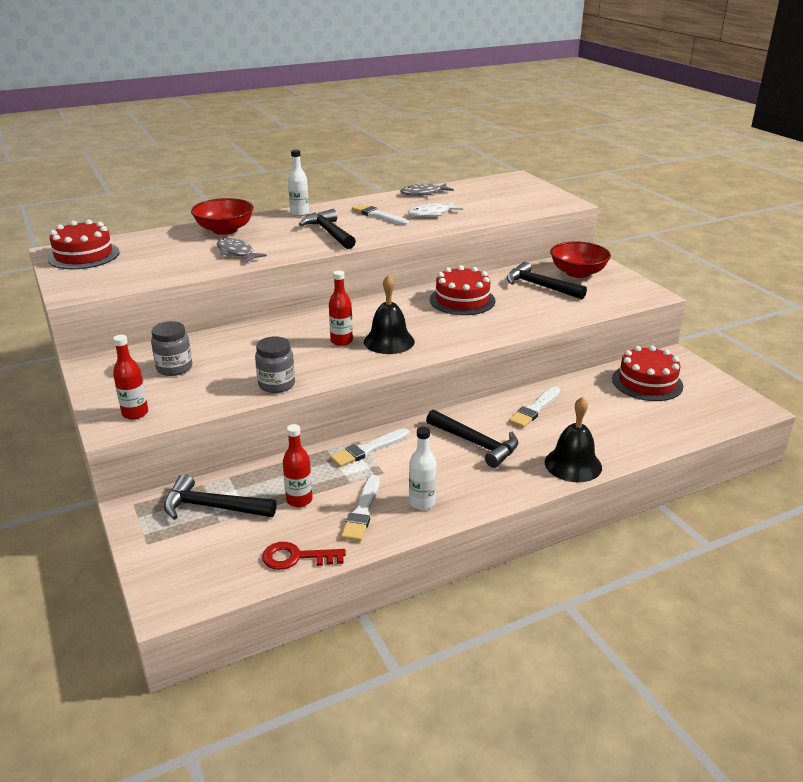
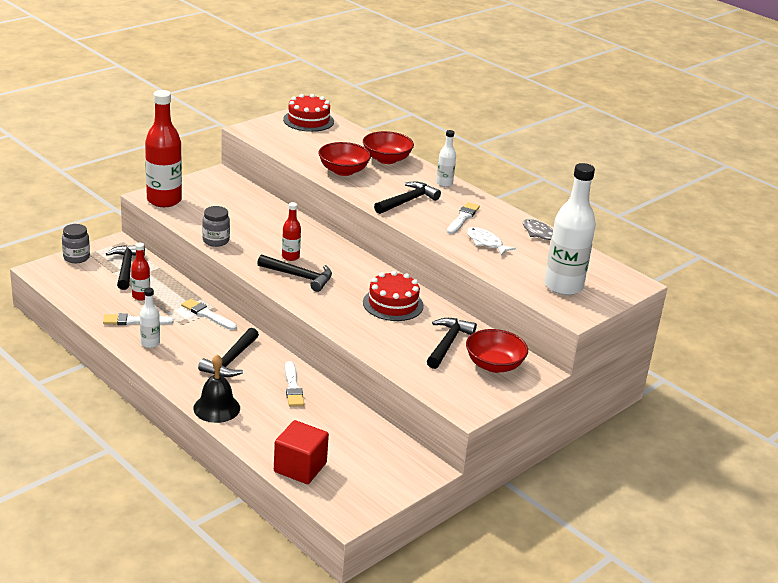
camera: 70 degrees right, 0 degrees up
(135, 413) = (164, 200): red bottle -> red bottle, size x2.05
(174, 368) = (224, 202): grey jar -> grey jar (76, 257)
(236, 253) = (343, 171): grey fish -> red bowl
(296, 557) = (84, 304): red key -> none
(389, 341) = (299, 276): black bell -> black hammer
(519, 199) = (563, 286): none -> white bottle
(535, 409) = (293, 387): white brush -> white brush turned 120 degrees counterclockwise
(647, 382) = (367, 450): red cake -> none
(681, 423) = (300, 467): none -> red cube

